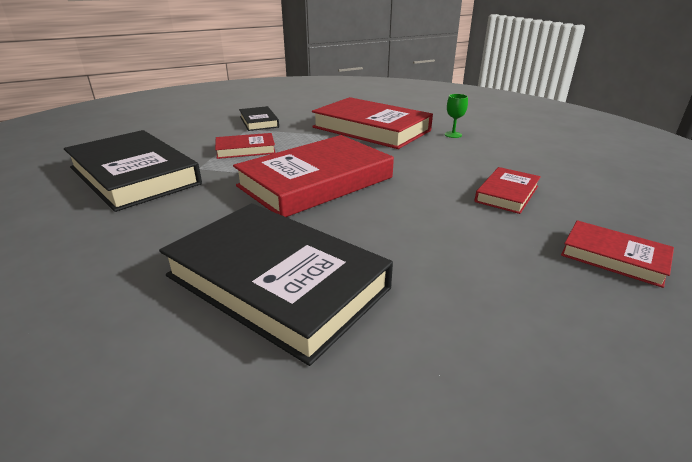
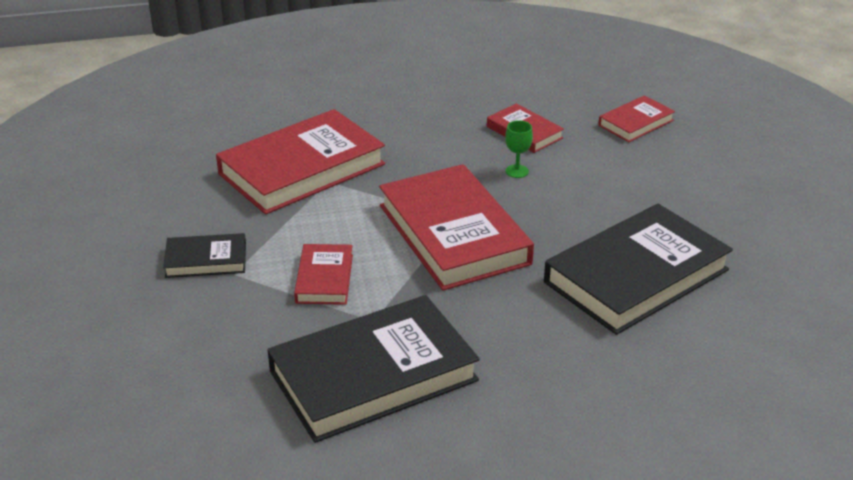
camera: 75 degrees left, 5 degrees up
(453, 135) = (358, 118): green goblet -> green goblet (517, 171)

